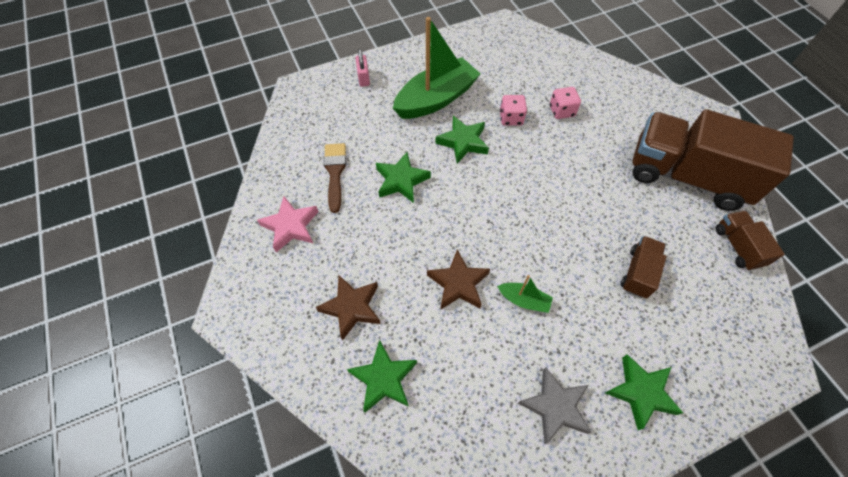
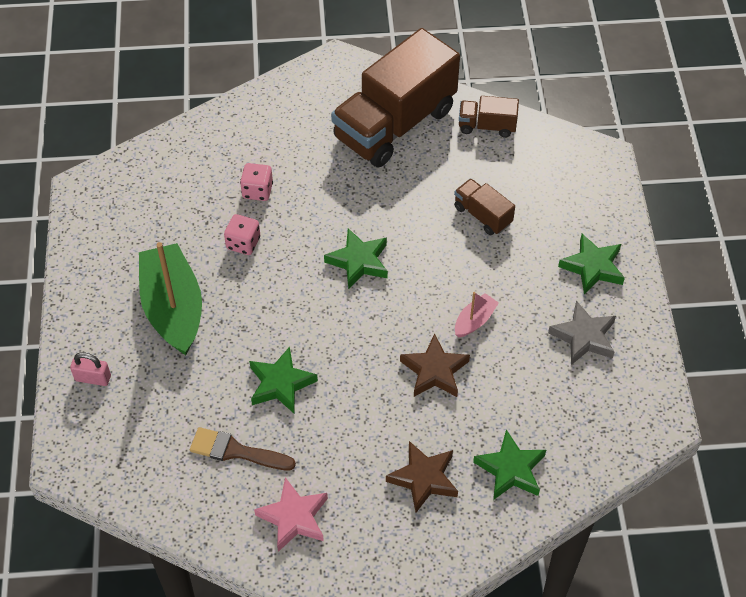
camera: 70 degrees left, 5 degrees down
(463, 142) = (254, 303): green star -> green star (358, 261)
(524, 300) = (474, 321): green boat -> pink boat

